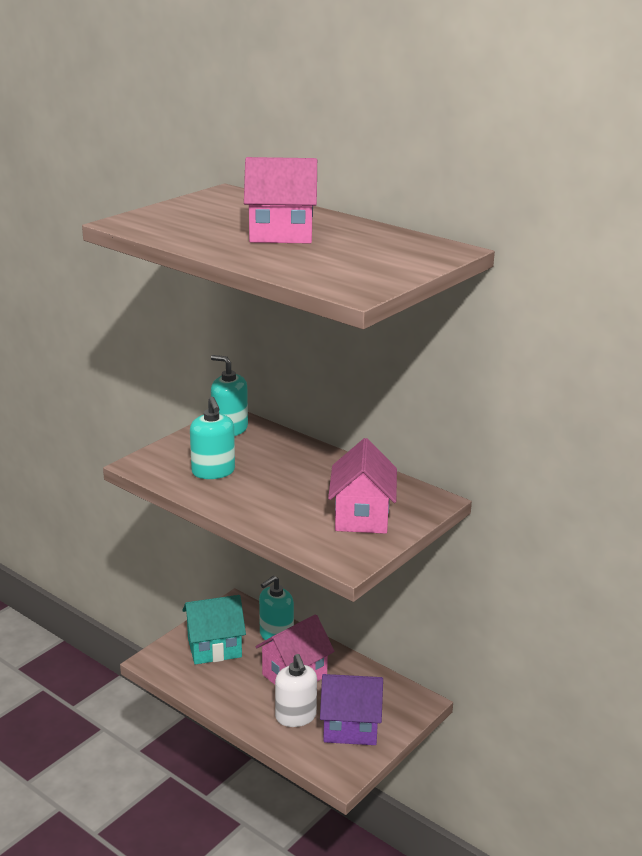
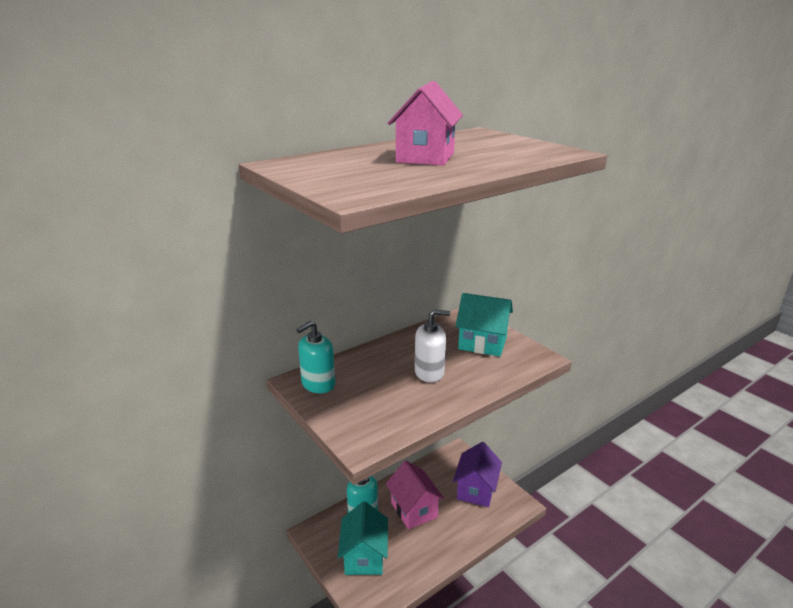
camera: 75 degrees left, 0 degrees up
(213, 471) = (392, 401): turquoise soap dispenser -> none
(296, 716) = (459, 517): white soap dispenser -> white soap dispenser (429, 372)
(362, 517) = (482, 343): pink house -> turquoise house

